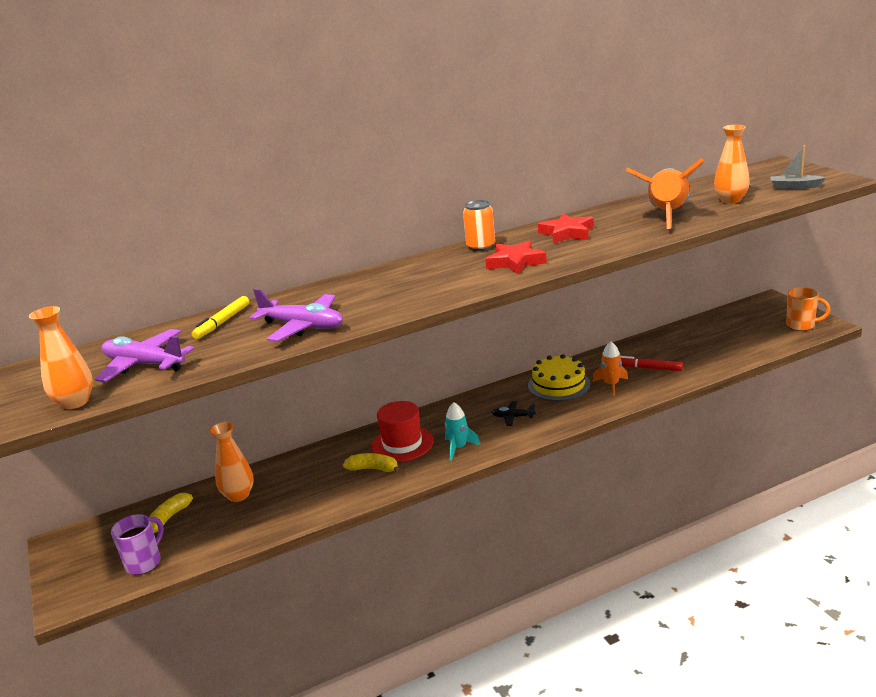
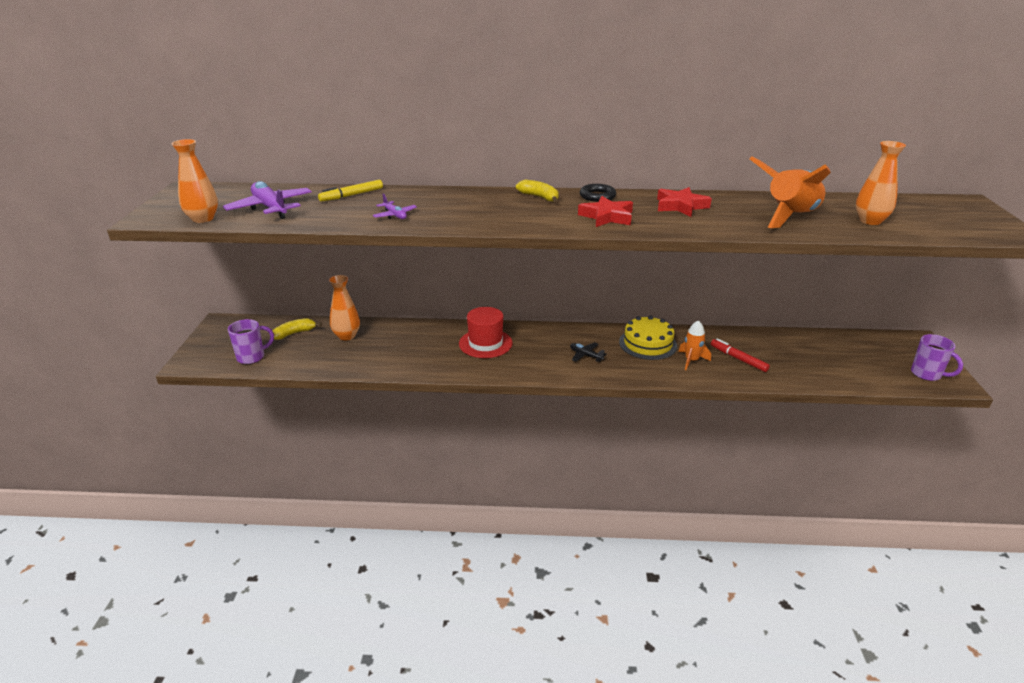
camera: 25 degrees right, 5 degrees up
(302, 326) = (395, 215): purple plane -> purple plane, size x0.53
(373, 469) = (448, 354): yellow banana -> yellow banana (539, 197)
(459, 448) = (522, 363): turquoise rocket -> none
(481, 247) = (597, 196): orange can -> black ring
(794, 187) = (954, 227): grey boat -> none
(801, 325) = (927, 374): orange mug -> purple mug

